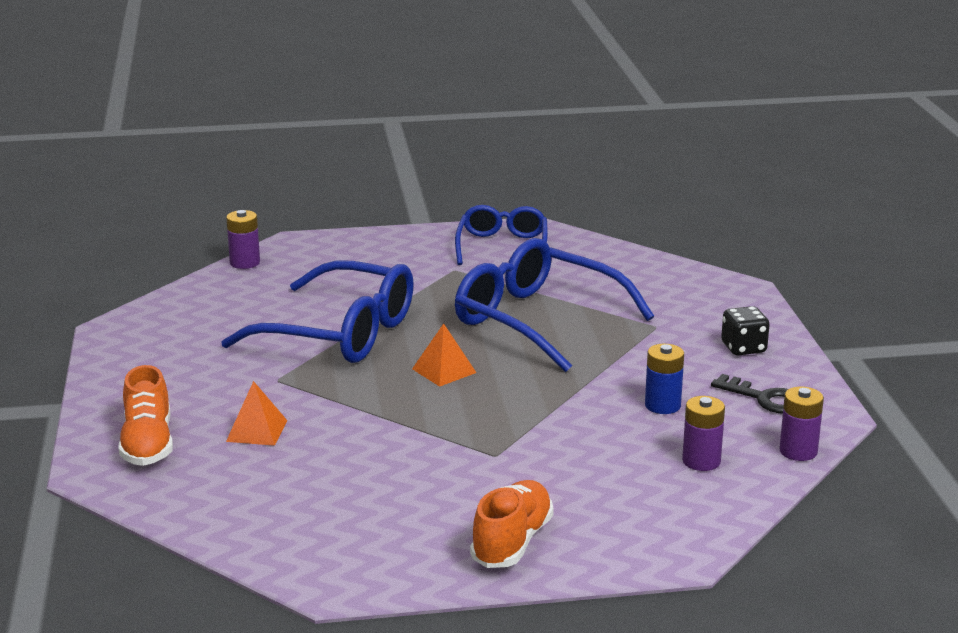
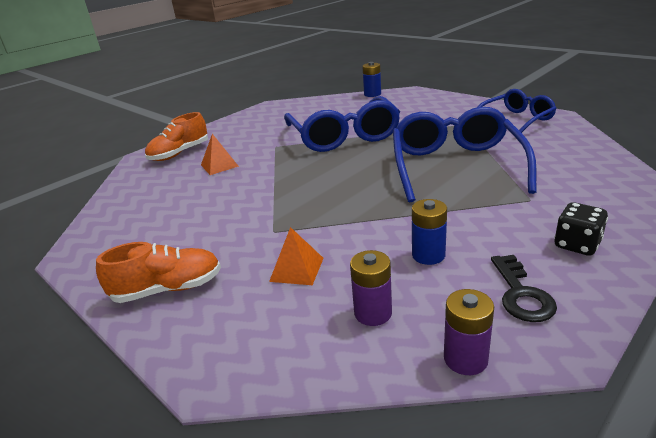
camera: 55 degrees right, 5 degrees up
(245, 263) = (372, 94): purple battery -> blue battery
(444, 370) = (349, 172): orange pyramid -> orange pyramid (296, 269)

